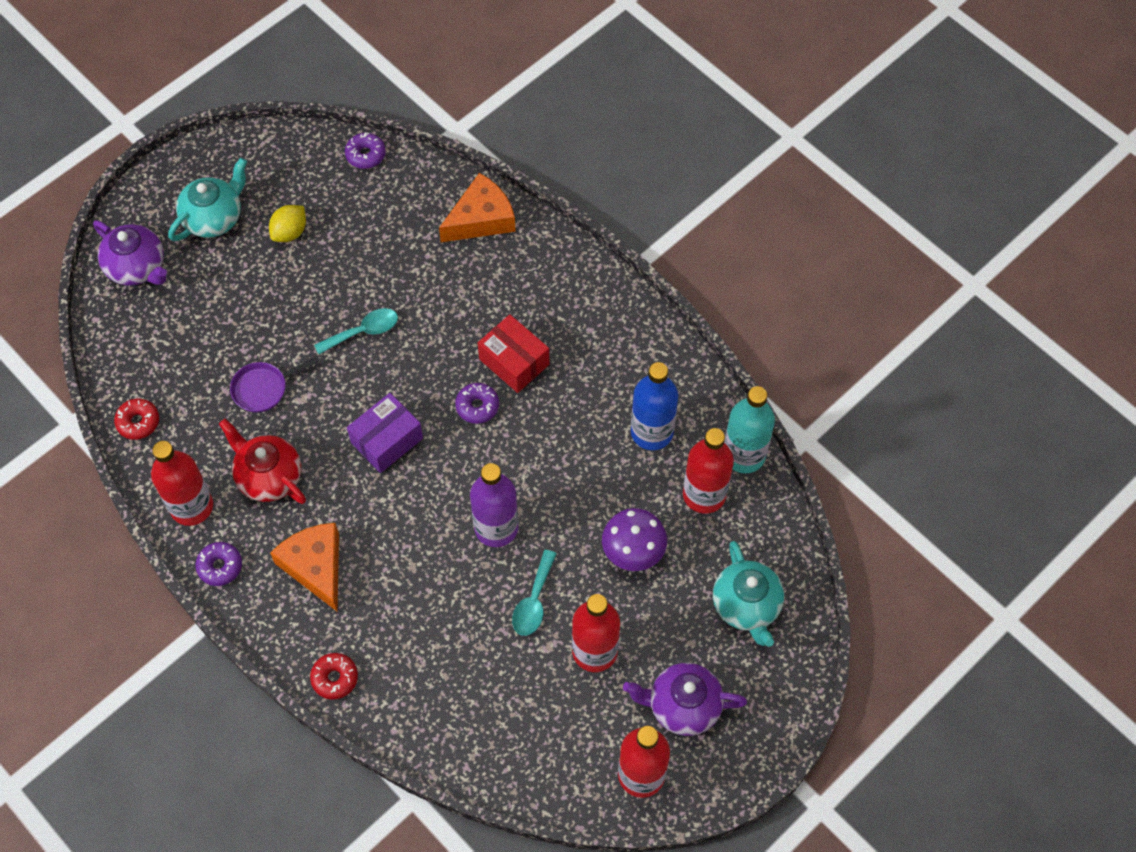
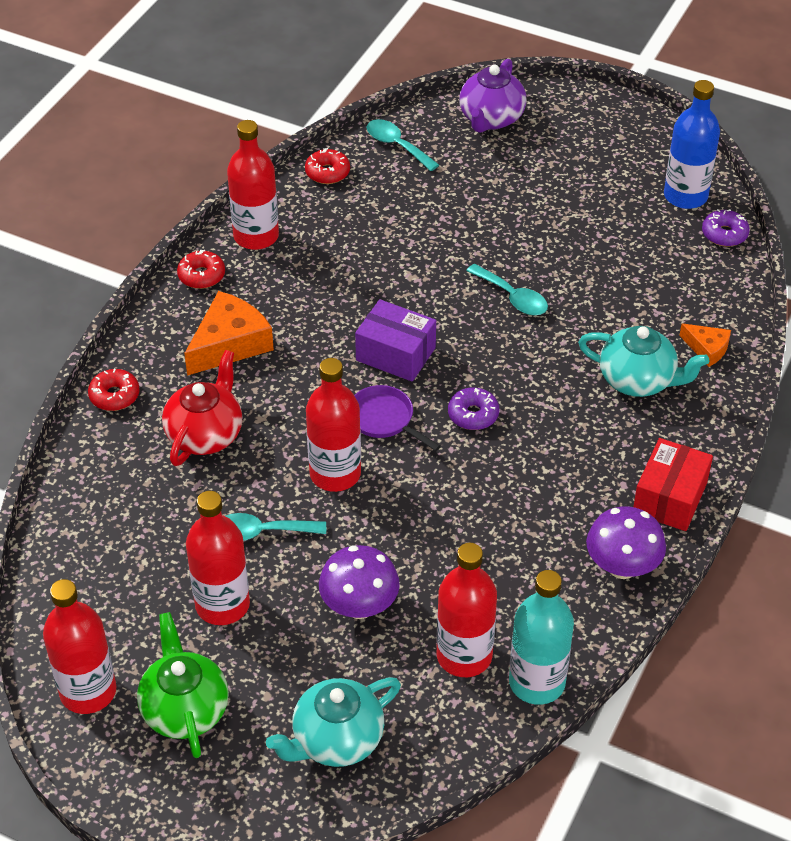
camera: 70 degrees right, 15 degrees down
(132, 354) = (396, 145): none -> turquoise spoon
(214, 218) = (577, 151): turquoise teapot -> turquoise teapot (638, 380)
(220, 566) = (201, 275): purple donut -> red donut
(263, 388) = (407, 245): purple pan -> purple pan (384, 419)
(269, 476) = (312, 279): red teapot -> red teapot (205, 434)
(290, 232) = (595, 208): yellow lemon -> none
(481, 219) = (707, 349): orange cheese -> orange cheese, size x0.55
(496, 528) = (335, 474): purple bottle -> red bottle
(514, 362) = (544, 429): red box -> red box (670, 498)
(652, 432) = (521, 581): blue bottle -> blue bottle (685, 196)
(664, 360) = (622, 566): none -> purple mushroom
(683, 706) = (185, 709): purple teapot -> green teapot

